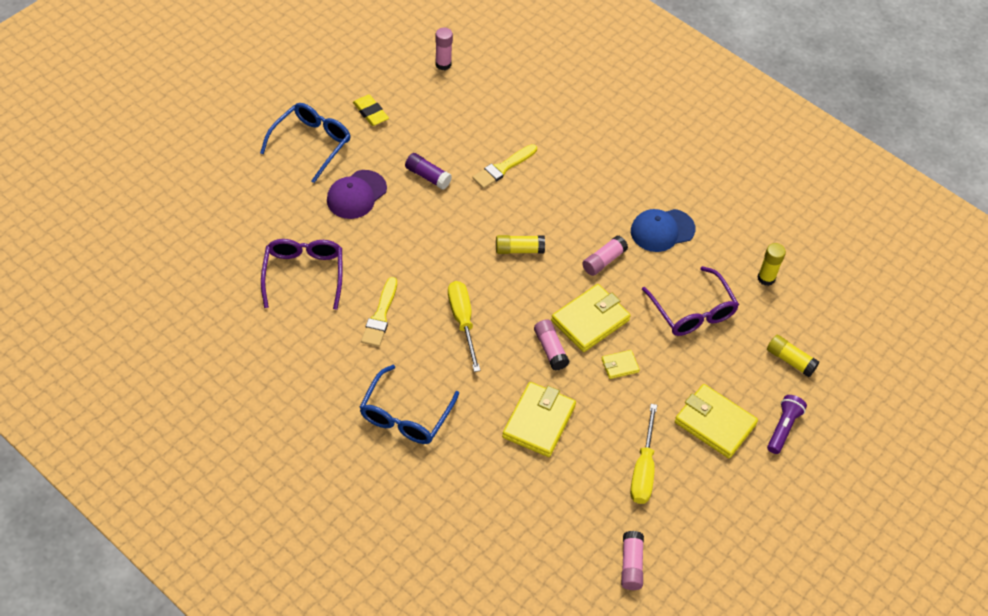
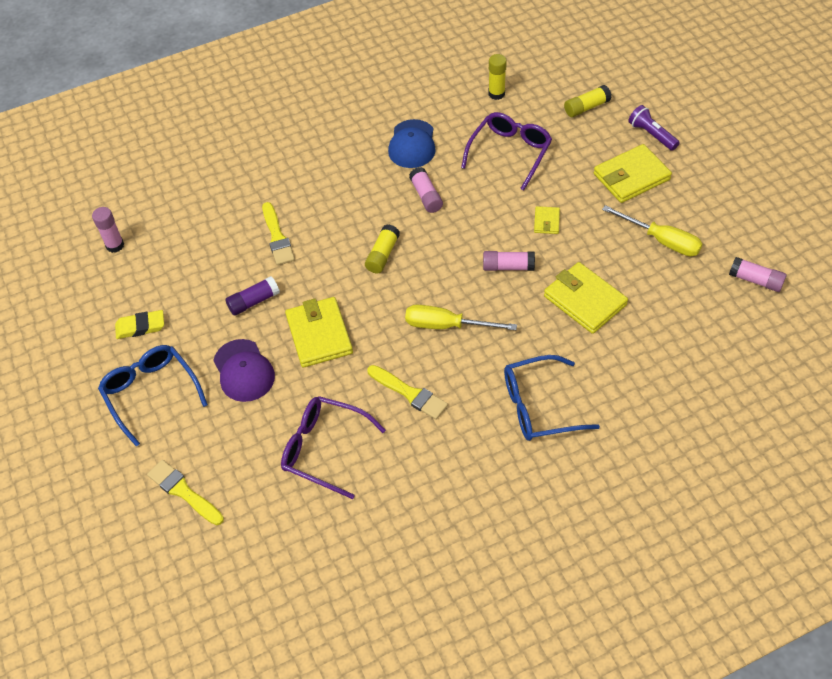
camera: 60 degrees left, 0 degrees up
(232, 198) = (184, 492): none -> yellow brush
(405, 415) = (539, 406): blue glasses -> blue glasses turned 120 degrees clockwise
(590, 320) = (488, 227): yellow wallet -> yellow wallet (319, 334)
(692, 311) = (510, 153): purple glasses -> purple glasses turned 60 degrees counterclockwise

